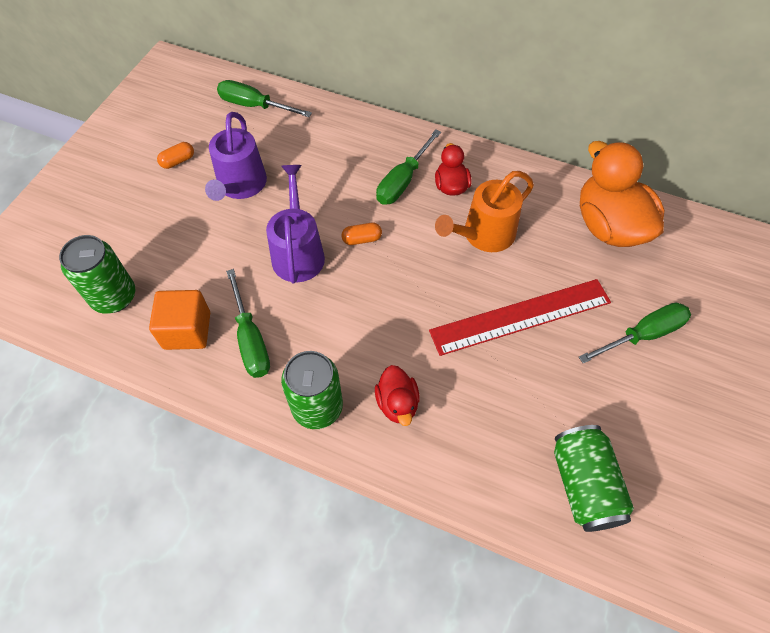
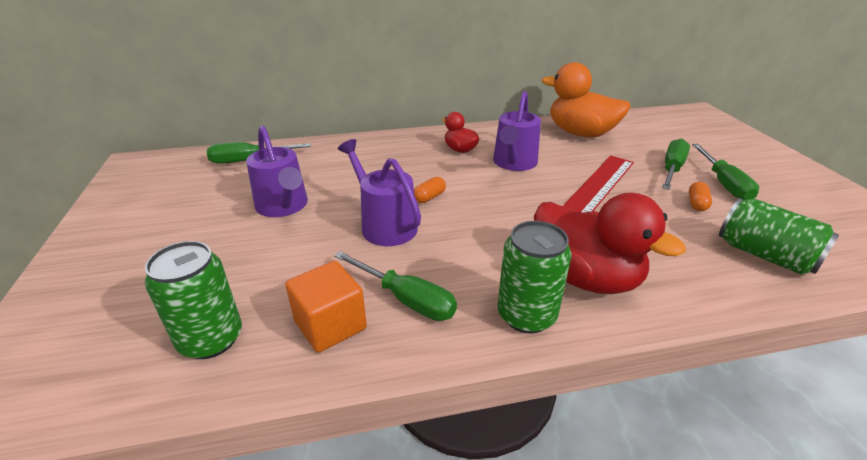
camera: 35 degrees left, 25 degrees down
(178, 161) = (200, 213): orange capsule -> orange capsule (696, 204)
(397, 403) = (585, 277): red duck -> red duck, size x1.96
(403, 181) = (422, 158): green screwdriver -> green screwdriver (724, 184)
(484, 235) = (514, 163): orange watering can -> purple watering can

